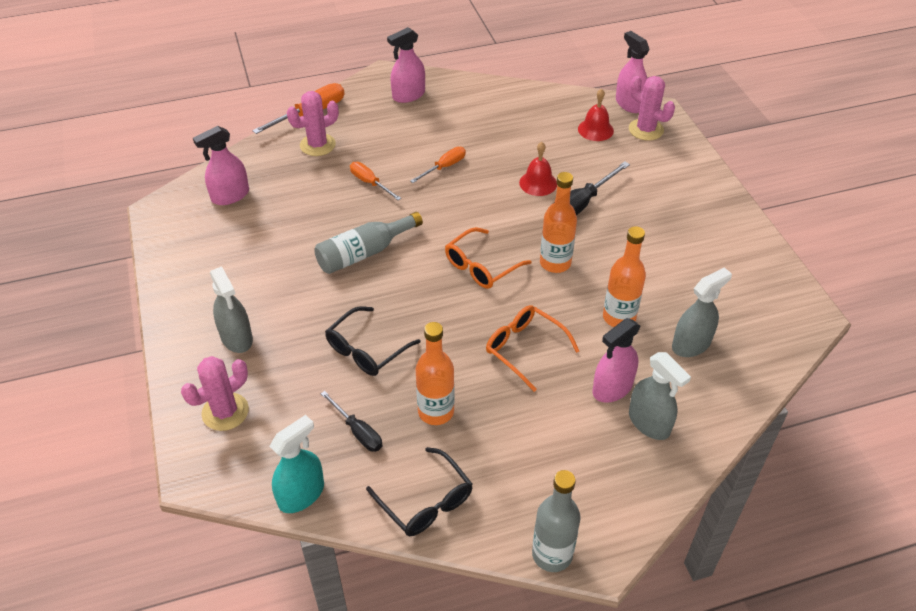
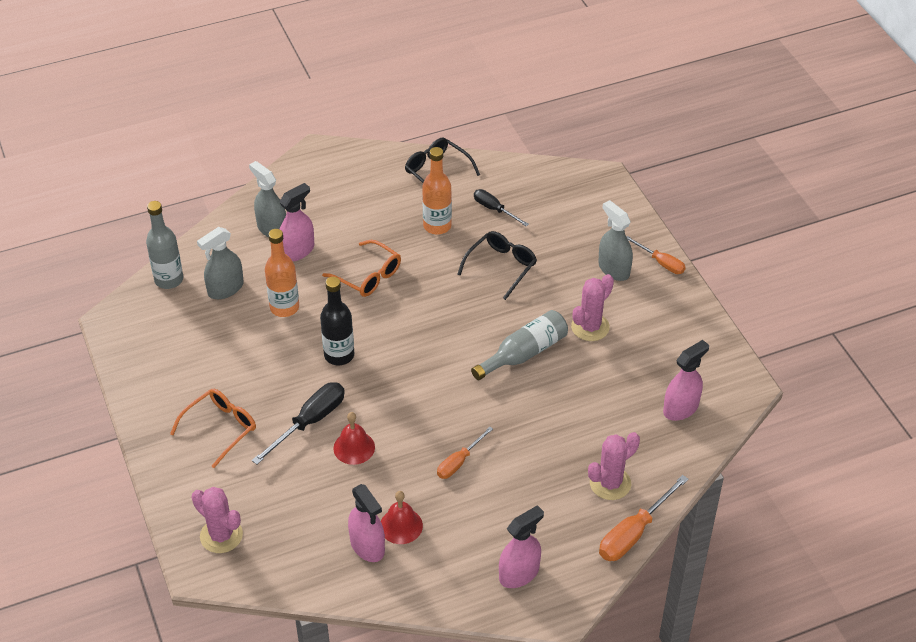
camera: 175 degrees right, 0 degrees up
(225, 412) = (599, 216): pink cactus -> pink cactus (590, 327)
(301, 494) = (525, 170): turquoise spray bottle -> none
(370, 183) = (537, 435): orange screwdriver -> orange screwdriver (661, 263)
(481, 266) = (409, 347): orange glasses -> orange glasses (220, 428)
(552, 554) = (350, 150): grey bottle -> grey bottle (169, 280)
(555, 263) = (339, 355): orange bottle -> black bottle
(595, 129) = (282, 531): red bell -> red bell (401, 526)
(629, 104) = (235, 579): pink spray bottle -> pink spray bottle (367, 546)

